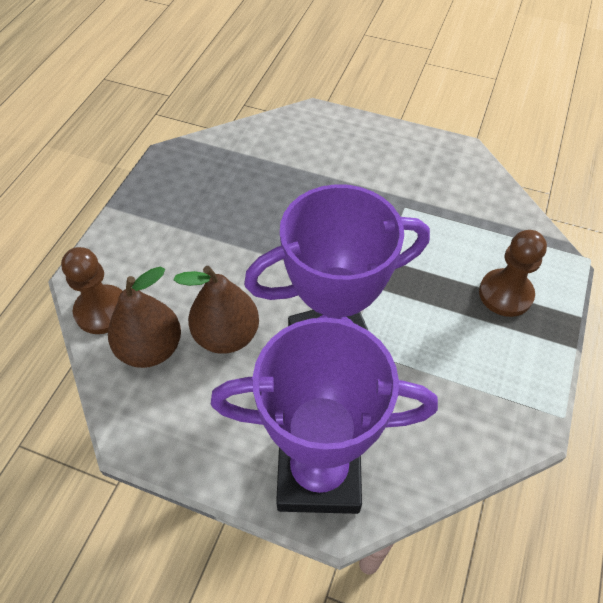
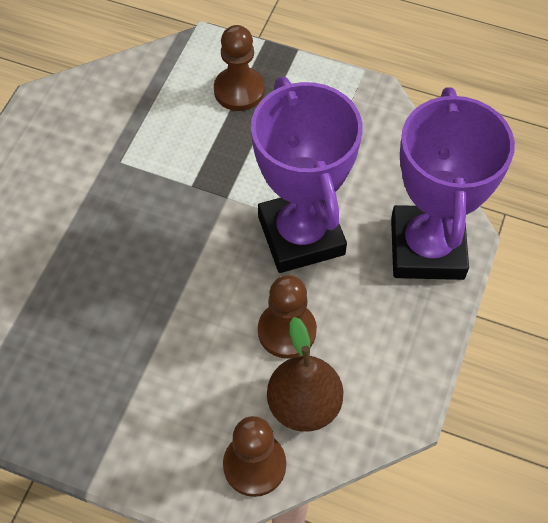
camera: 90 degrees left, 5 degrees up
(226, 335) = (287, 331): brown pear -> brown pawn

